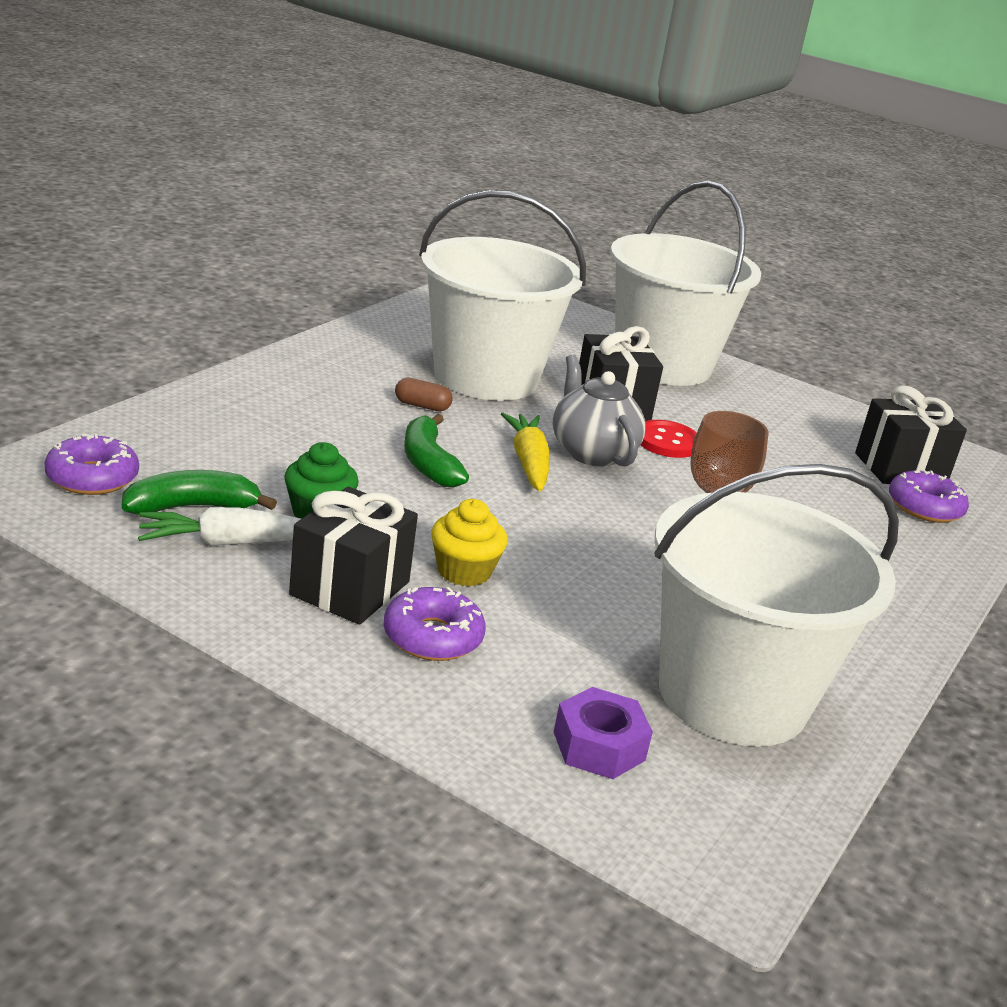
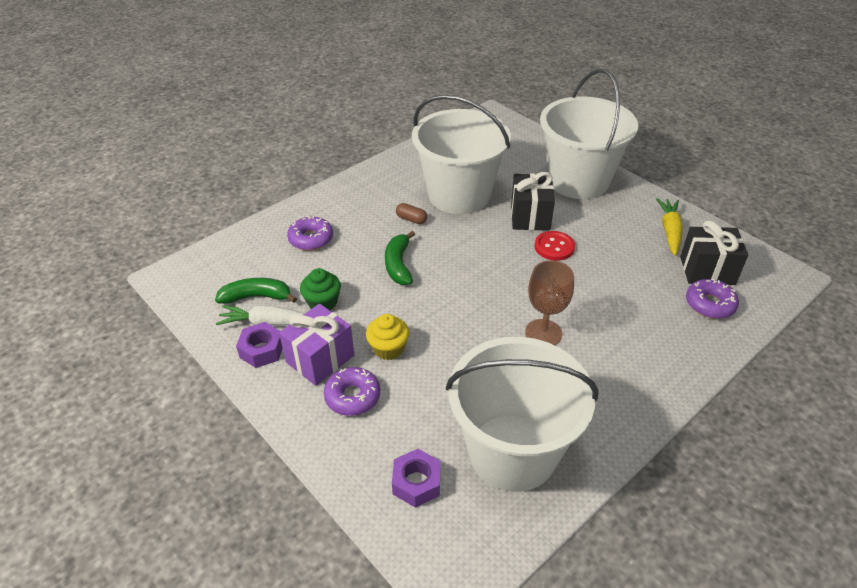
camera: 20 degrees right, 15 degrees up
(92, 477) = (212, 275): purple donut -> purple donut (311, 239)
(236, 579) = (262, 350): none -> purple nut
(350, 588) = (320, 359): black gift -> purple gift
(528, 462) = (459, 264): yellow carrot -> yellow carrot (669, 231)
(591, 452) = (501, 256): grey teapot -> none

